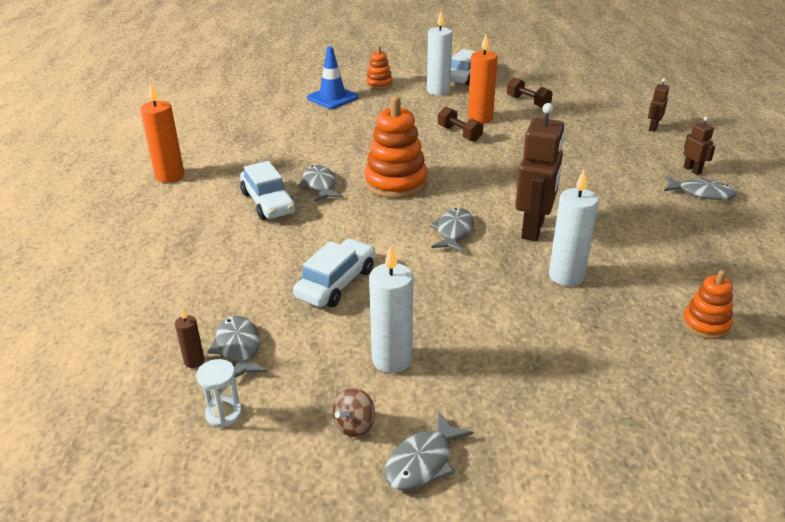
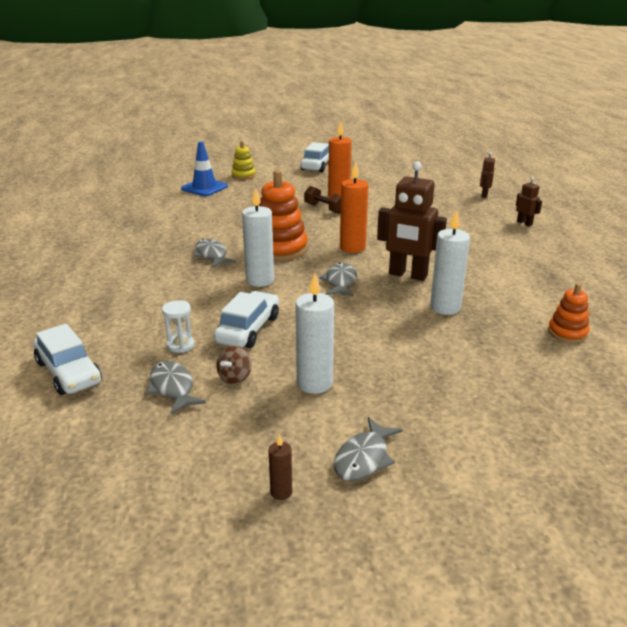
camera: 10 degrees left, 5 degrees down
(170, 176) = (69, 257): orange candle -> orange candle (352, 247)
(194, 361) = (133, 402): brown candle -> brown candle (281, 492)
(224, 414) = (173, 441): white hourglass -> white hourglass (180, 345)
(268, 203) = (168, 272): white car -> white car (69, 372)
(354, 425) = (296, 437): brown spinning top -> brown spinning top (235, 377)
(379, 84) = (243, 175): orange stacking toy -> yellow stacking toy
(438, 91) = (297, 177): white candle -> white candle (260, 280)
(528, 102) = (376, 182): brown dumbbell -> none
(533, 229) = (408, 275): brown robot -> brown robot turned 105 degrees clockwise
(701, 193) = (536, 239): grey fish -> none

